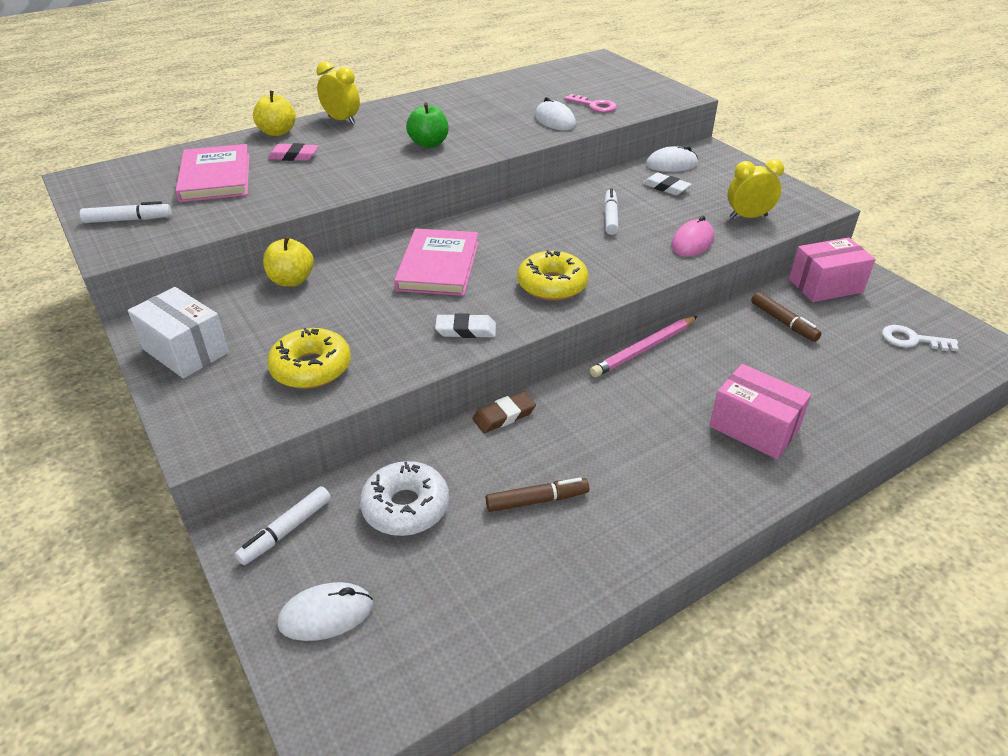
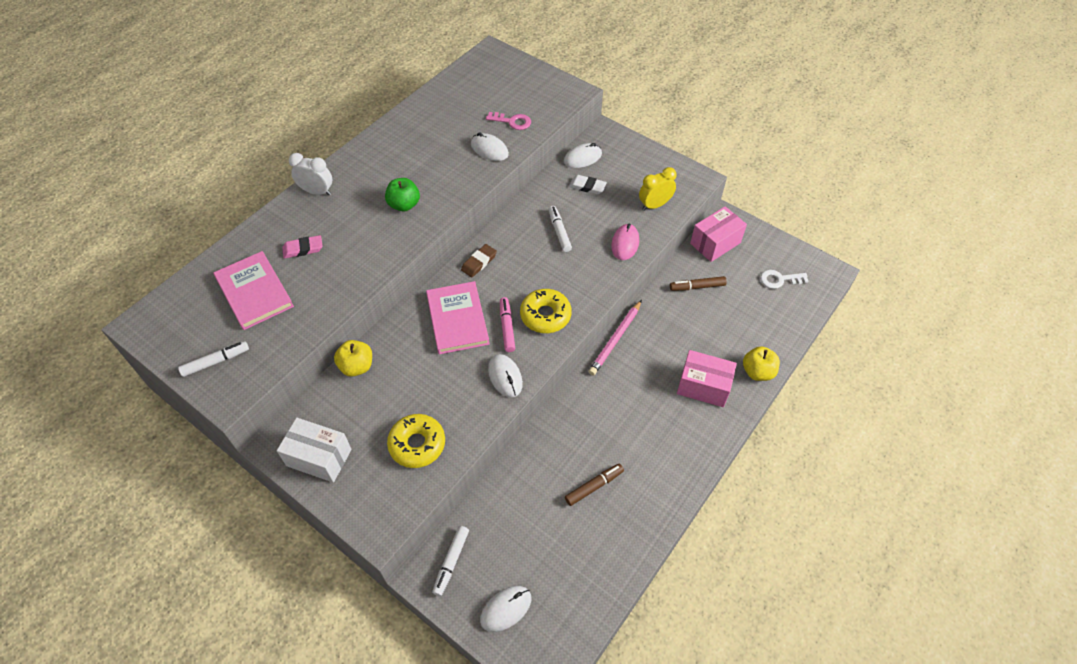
camera: 20 degrees left, 15 degrees up
(277, 132) = (271, 222): yellow apple -> yellow apple (757, 372)
(342, 120) = (317, 192): yellow clock -> white clock
(406, 507) = (516, 519): white donut -> none
(466, 330) = (505, 377): white eraser -> white mouse
(496, 285) = (507, 327): none -> pink marker
(504, 415) = (547, 426): brown eraser -> brown eraser (479, 262)
(783, 322) = (697, 287): brown marker -> brown marker turned 135 degrees clockwise

